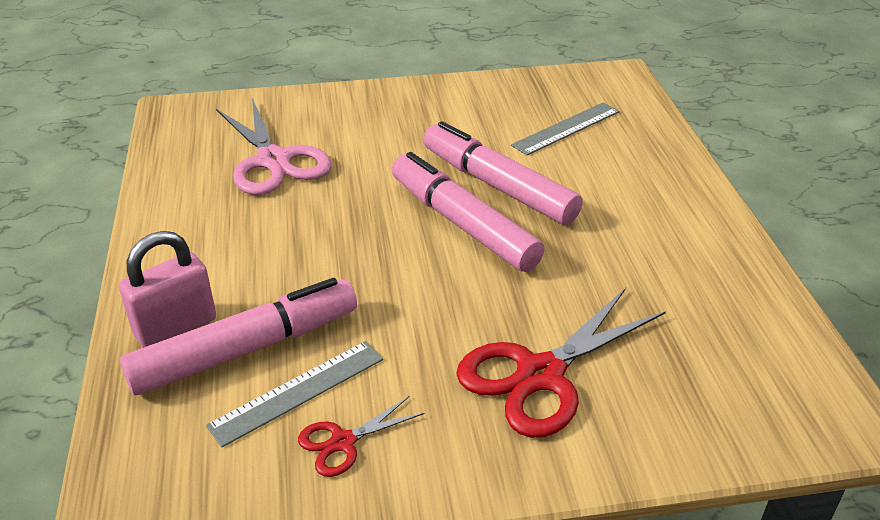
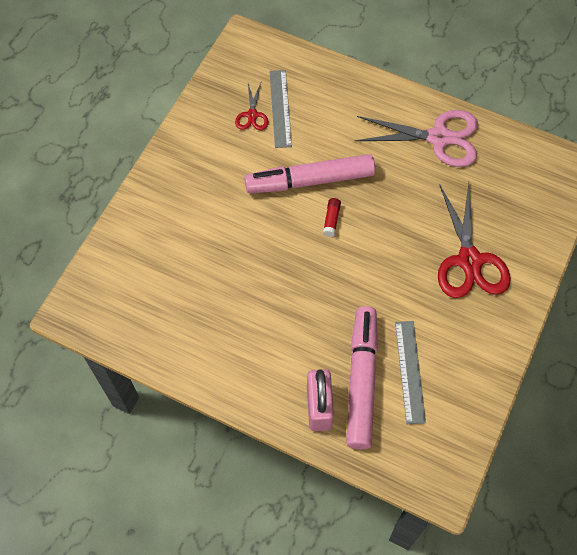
camera: 55 degrees left, 25 degrees up
(273, 160) = (188, 281): pink scissors -> pink scissors (438, 138)
(343, 442) = (456, 368): red scissors -> red scissors (252, 115)
(462, 224) = (331, 220): pink marker -> red glue stick

